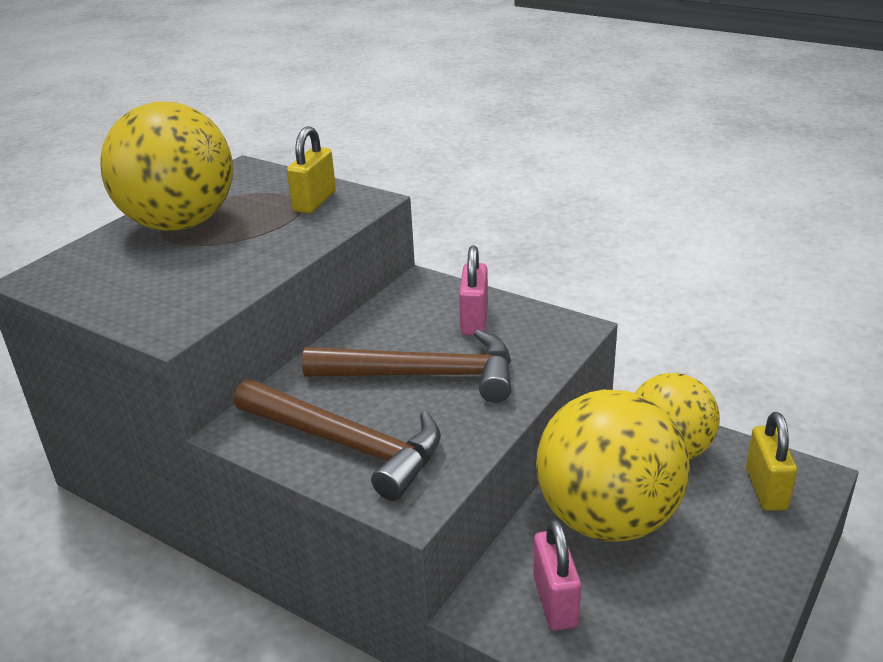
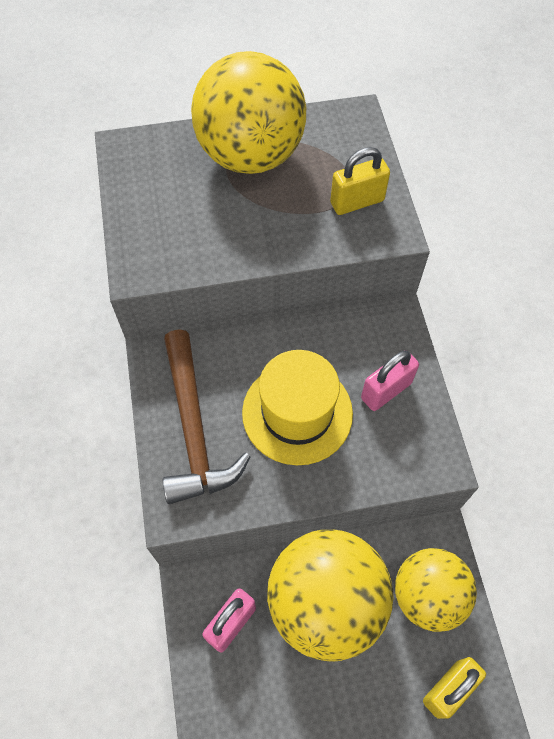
camera: 45 degrees right, 30 degrees up
(424, 375) = (297, 413): brown hammer -> yellow hat

